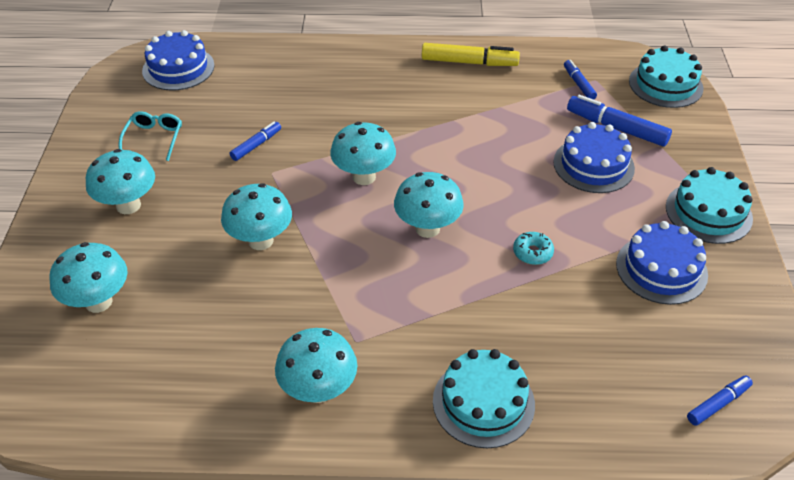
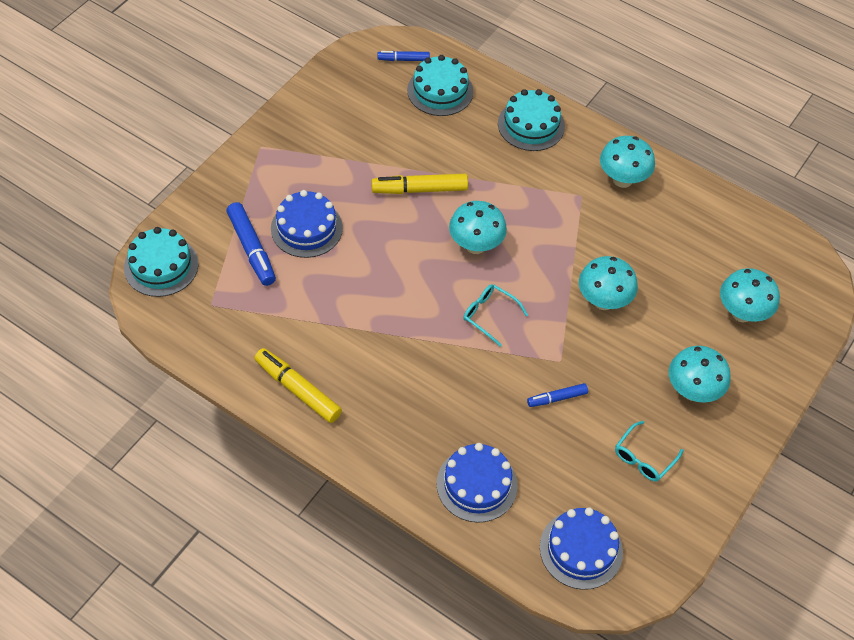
camera: 150 degrees left, 10 degrees up
(364, 177) = (489, 315): turquoise mushroom -> turquoise glasses
(532, 253) = (419, 189): turquoise donut -> yellow marker
(578, 84) = (230, 308): blue marker -> none
(661, 269) = (348, 136): blue cake -> blue cake (477, 484)
(708, 212) = (271, 152): turquoise cake -> turquoise cake (440, 91)

